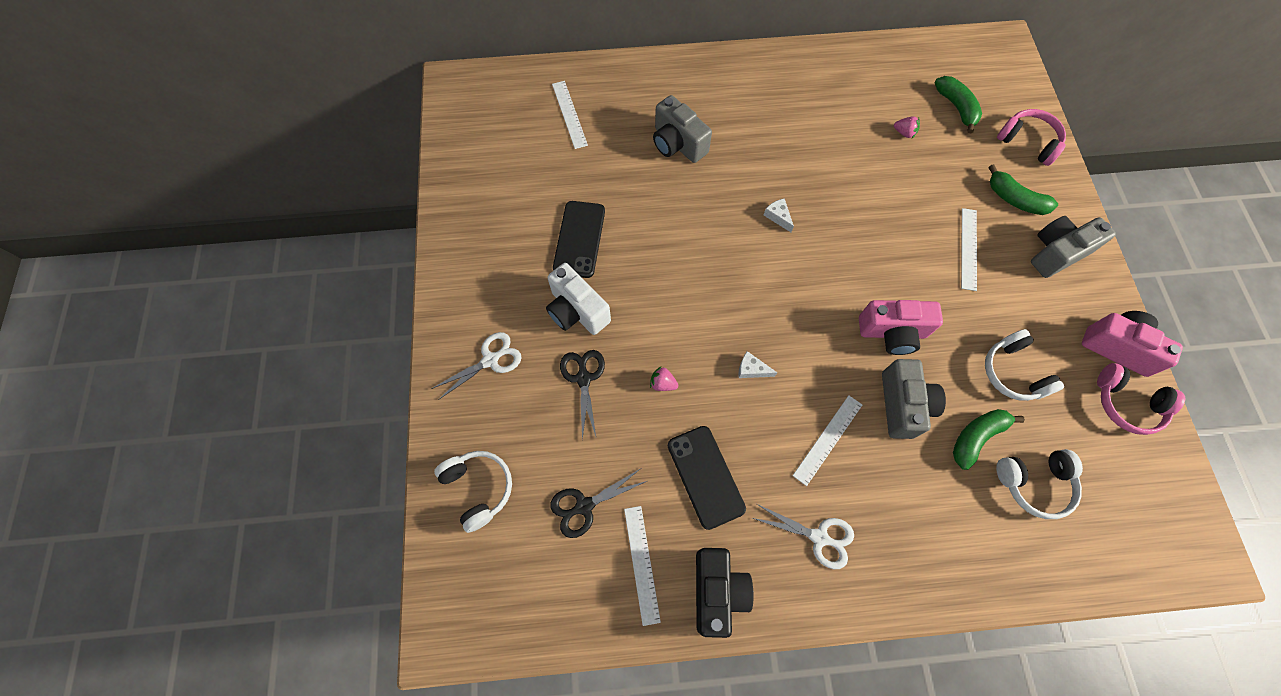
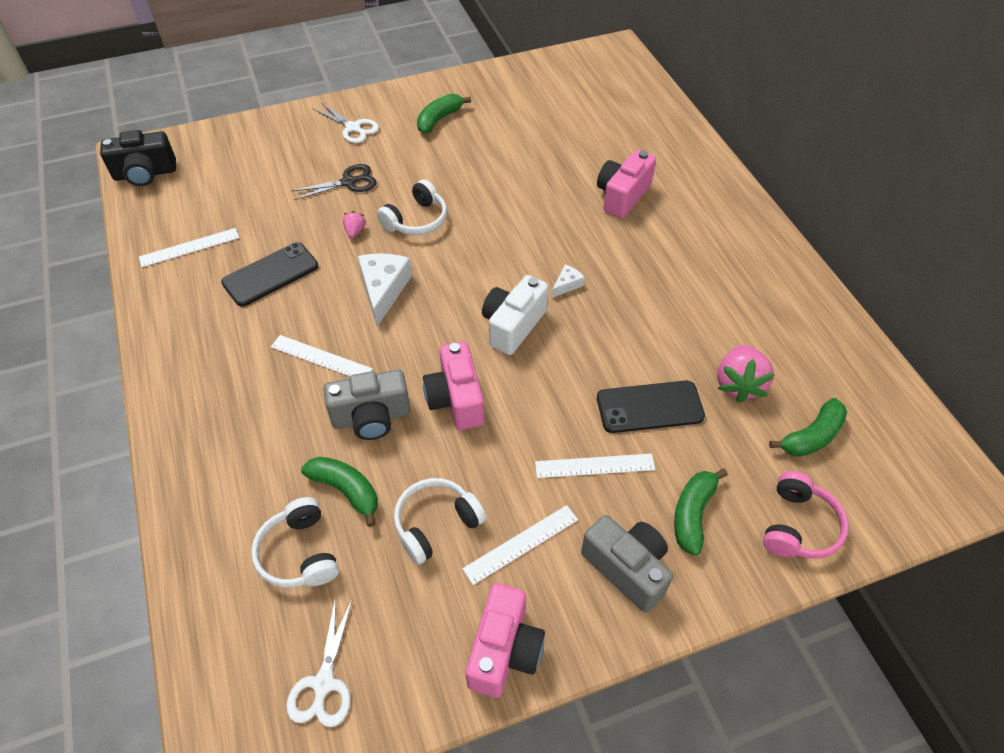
camera: 75 degrees right, 15 degrees down
(478, 488) = (243, 145): white headphones -> white headphones (416, 220)
(508, 270) = (439, 119): none -> green banana
(569, 114) = (619, 120): white ruler -> white ruler (521, 544)
(577, 311) = (412, 166): white camera -> white camera (513, 326)
(579, 239) = (485, 153): black phone -> black phone (649, 407)
(584, 506) = (235, 205): black scissors -> none
(677, 144) = (622, 196): grey camera -> pink camera
(717, 591) = (168, 298): black camera -> black camera (145, 174)
(752, 369) = (383, 290): white cheese -> white cheese, size x2.02
(819, 537) = (221, 363): white scissors -> white scissors (323, 683)
(904, 133) = (738, 384): pink strawberry -> pink strawberry, size x2.02
(1126, 403) = (423, 662): pink headphones -> none

